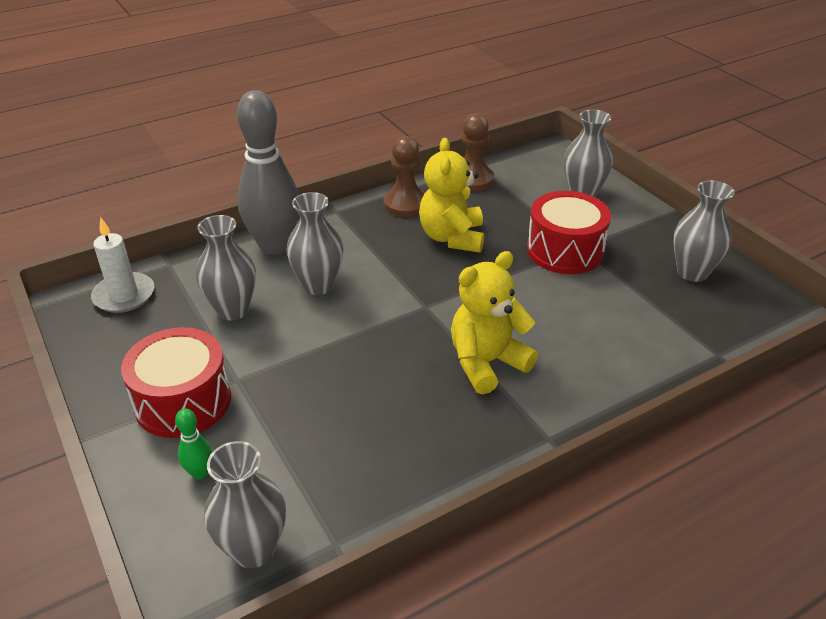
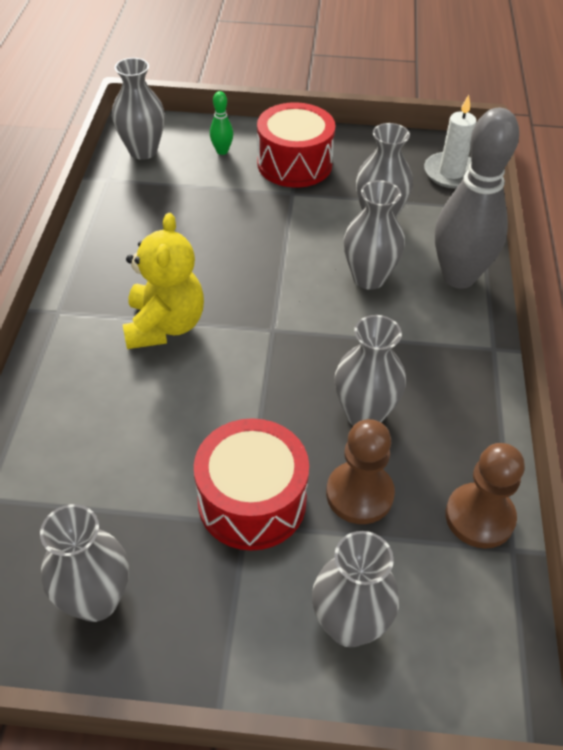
camera: 125 degrees right, 10 degrees up
(405, 204) = (466, 413): brown pawn -> brown pawn (359, 494)
(452, 237) = (364, 414): yellow teddy bear -> grey vase

